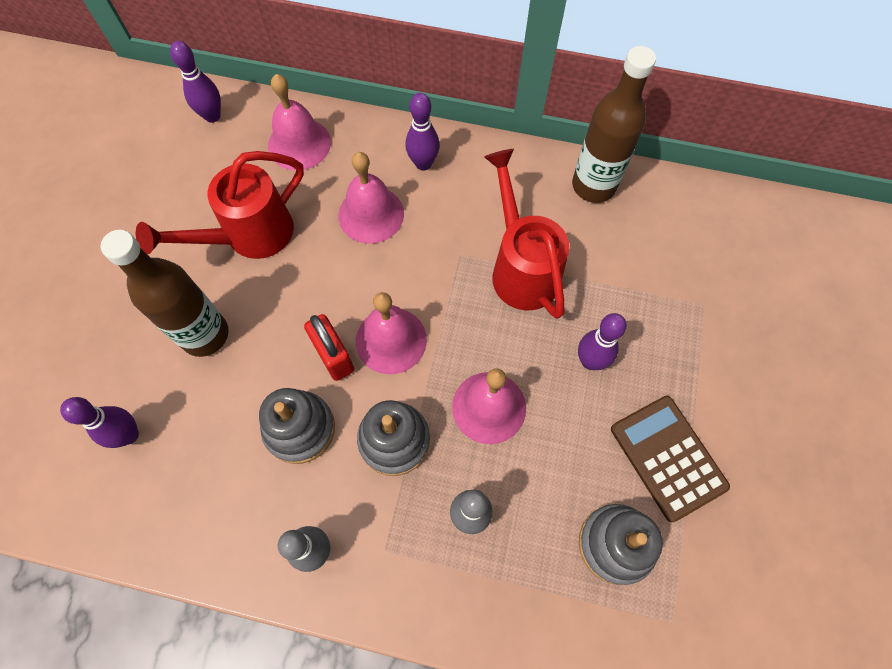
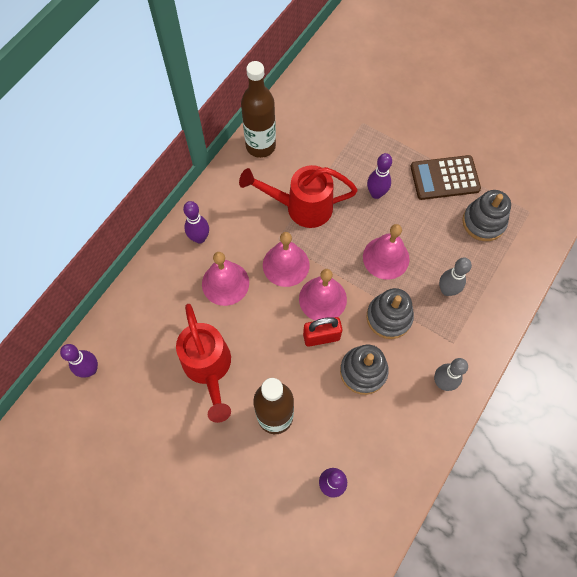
camera: 70 degrees left, 0 degrees up
(299, 144) = (145, 314): pink bell -> pink bell (286, 265)

